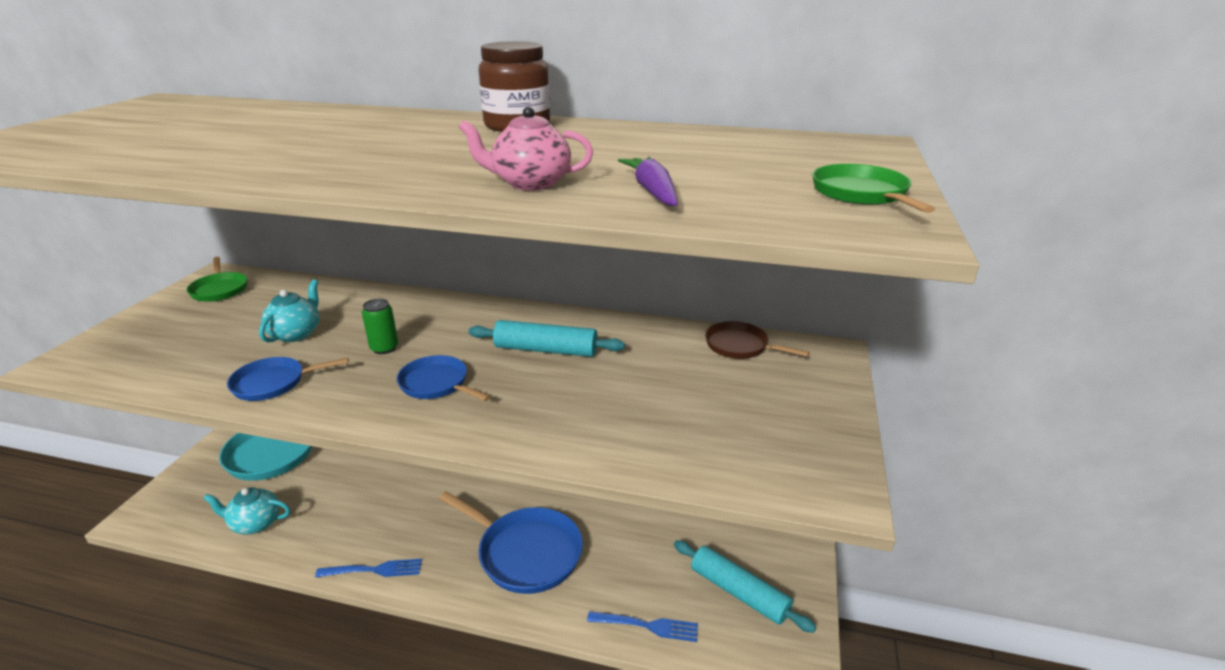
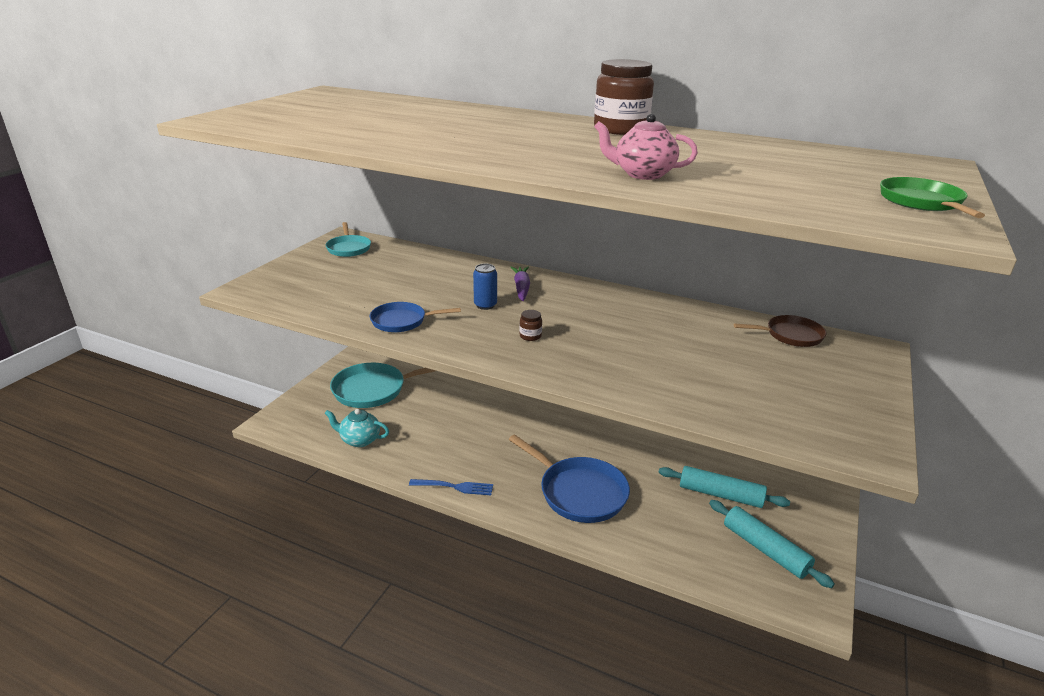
camera: 10 degrees right, 0 degrees up
(219, 289) = (348, 248): green pan -> turquoise pan
(296, 333) = (414, 287): turquoise teapot -> none
(384, 348) = (485, 305): green can -> blue can
(437, 384) = (530, 336): blue pan -> brown jar
(546, 350) = (619, 320): turquoise rolling pin -> turquoise rolling pin (720, 494)
(646, 626) = (681, 562): blue fork -> none
(652, 191) = (743, 187): purple carrot -> purple carrot (521, 288)
(740, 346) = (790, 335): brown pan -> brown pan turned 135 degrees clockwise

